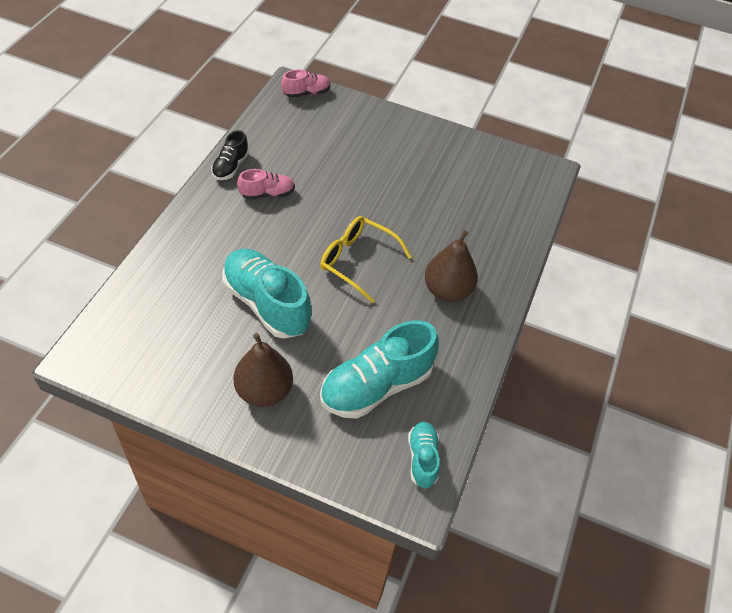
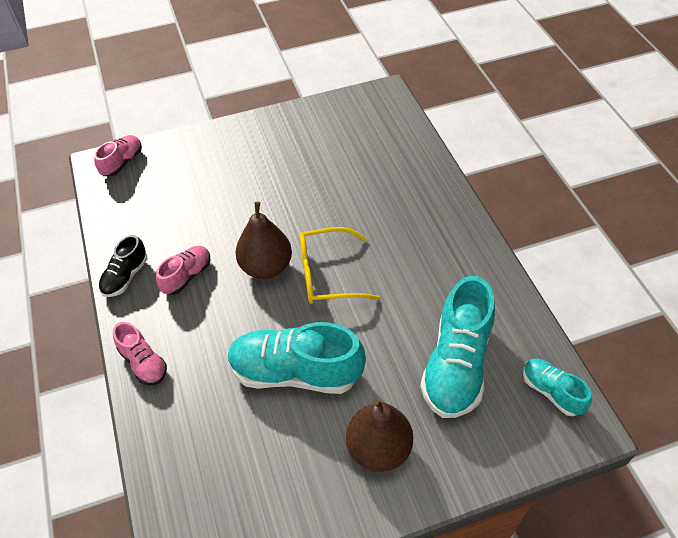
camera: 35 degrees left, 0 degrees up
(185, 225) = (143, 362): none -> pink shoe
(230, 167) = (125, 276): black shoe -> black shoe turned 45 degrees clockwise
(447, 291) = (420, 243): brown pear -> brown pear (266, 267)

